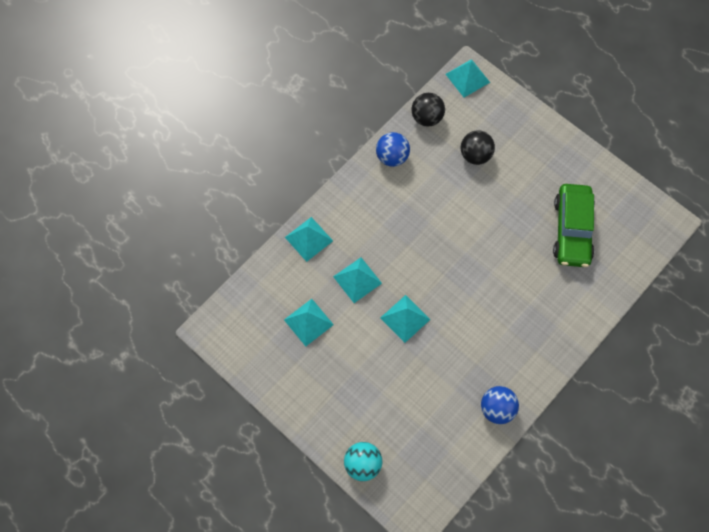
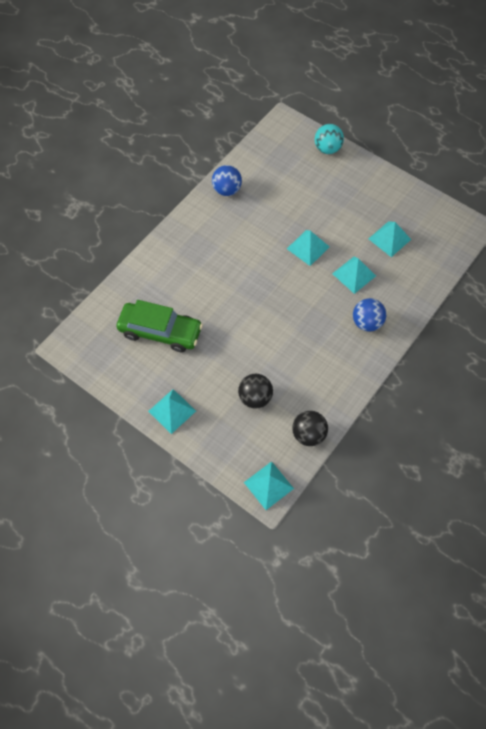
camera: 175 degrees right, 5 degrees down
(308, 239) = (404, 305): turquoise pyramid -> turquoise pyramid (172, 411)
(392, 157) = (339, 389): blue ball -> blue ball (366, 322)
(572, 230) = (160, 332): green car -> green car turned 105 degrees clockwise

